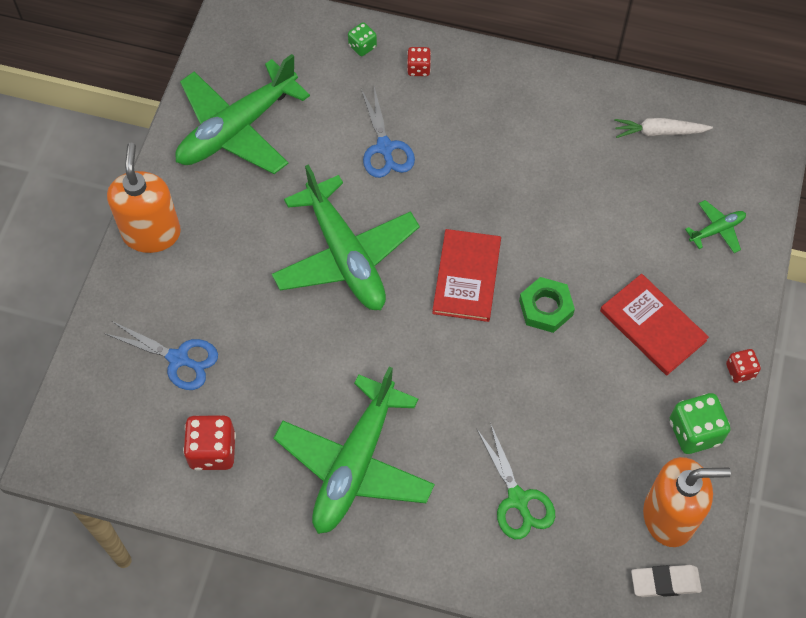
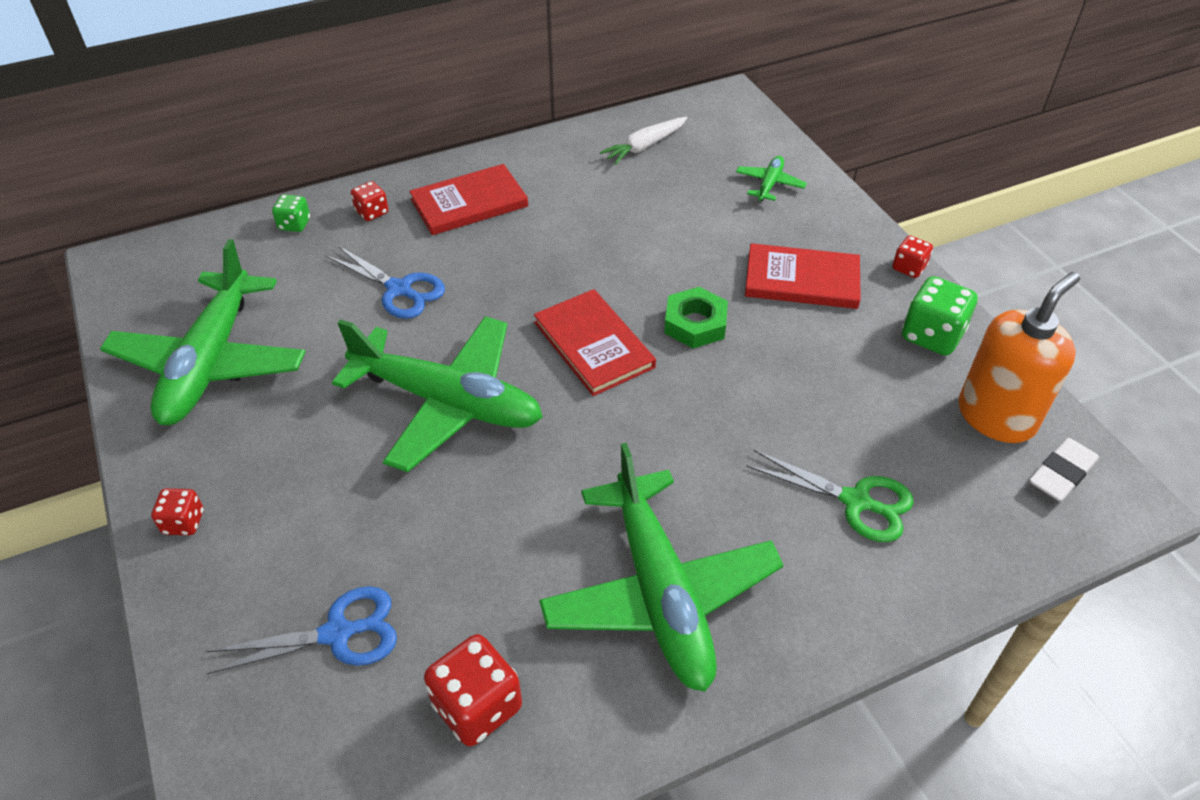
camera: 40 degrees left, 15 degrees down
(151, 233) = (184, 522): orange soap dispenser -> red dice
(488, 103) = (469, 203): none -> red book

